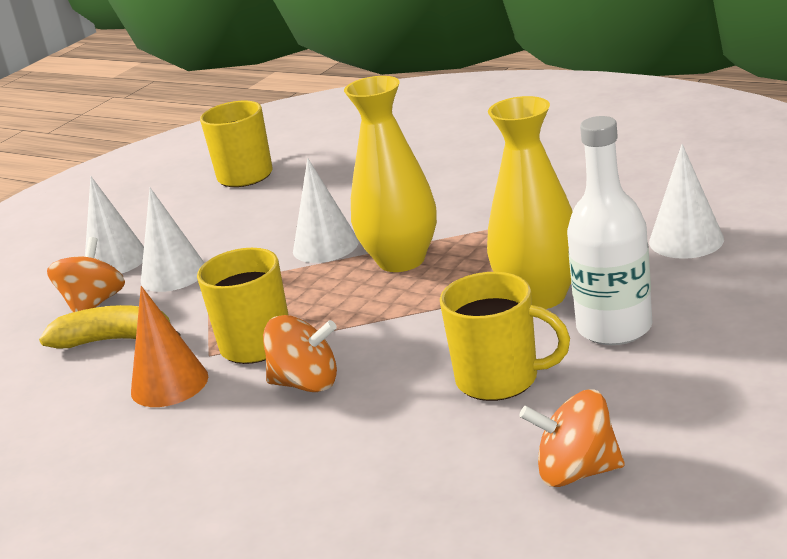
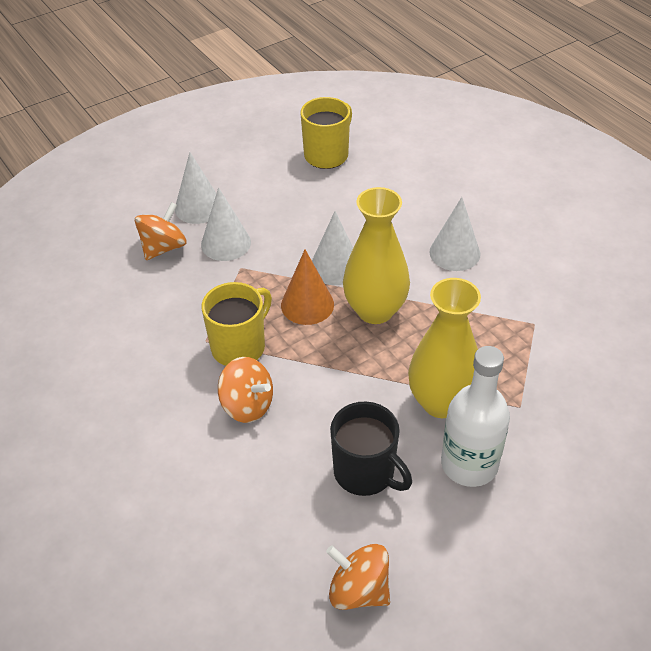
camera: 20 degrees right, 20 degrees up
(116, 340) = (158, 293): yellow banana -> none
(169, 384) = (168, 357): orange cone -> orange cone (307, 304)
(500, 379) = (365, 473): yellow mug -> black mug
(686, 240) = (577, 398): white cone -> white cone (454, 253)

